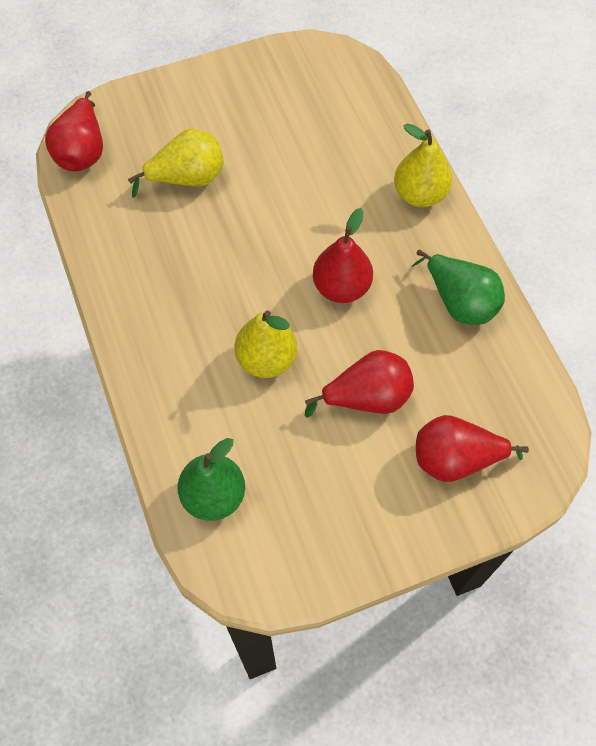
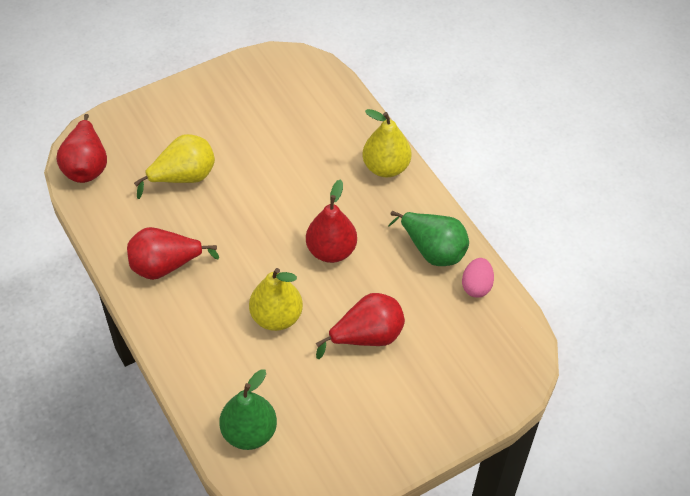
camera: 10 degrees left, 10 degrees down
(455, 459) = (448, 376): red pear -> red pear (165, 266)
(504, 353) = (476, 286): none -> pink egg

